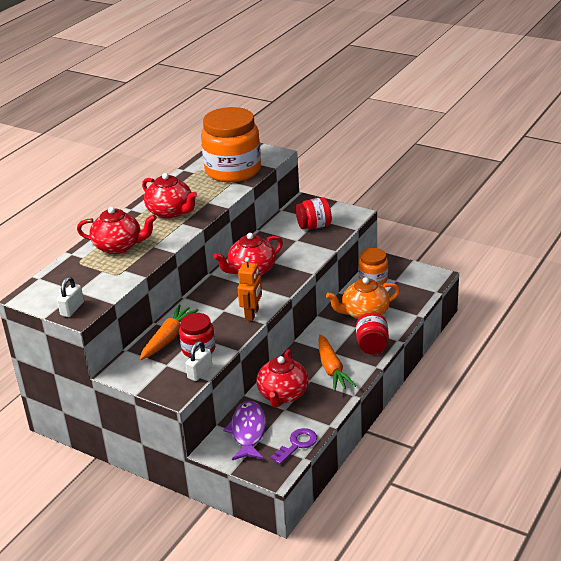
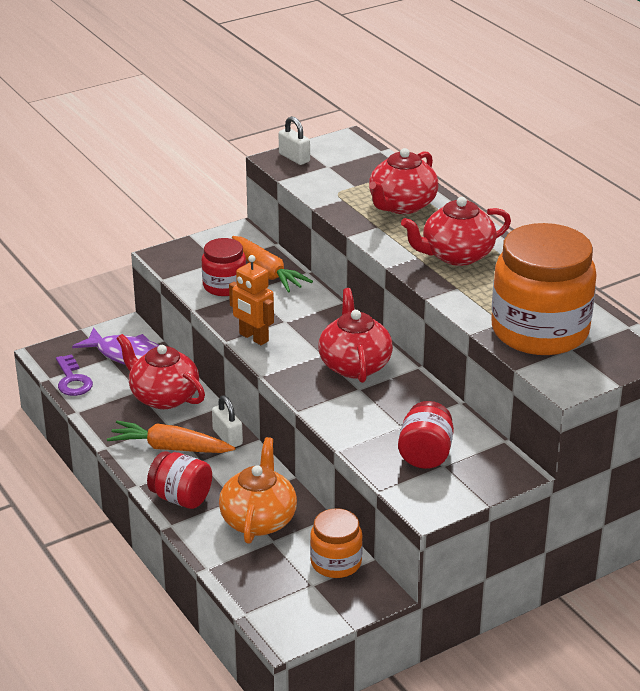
camera: 115 degrees right, 0 degrees up
(200, 372) = (182, 277): white padlock -> white padlock (227, 437)

